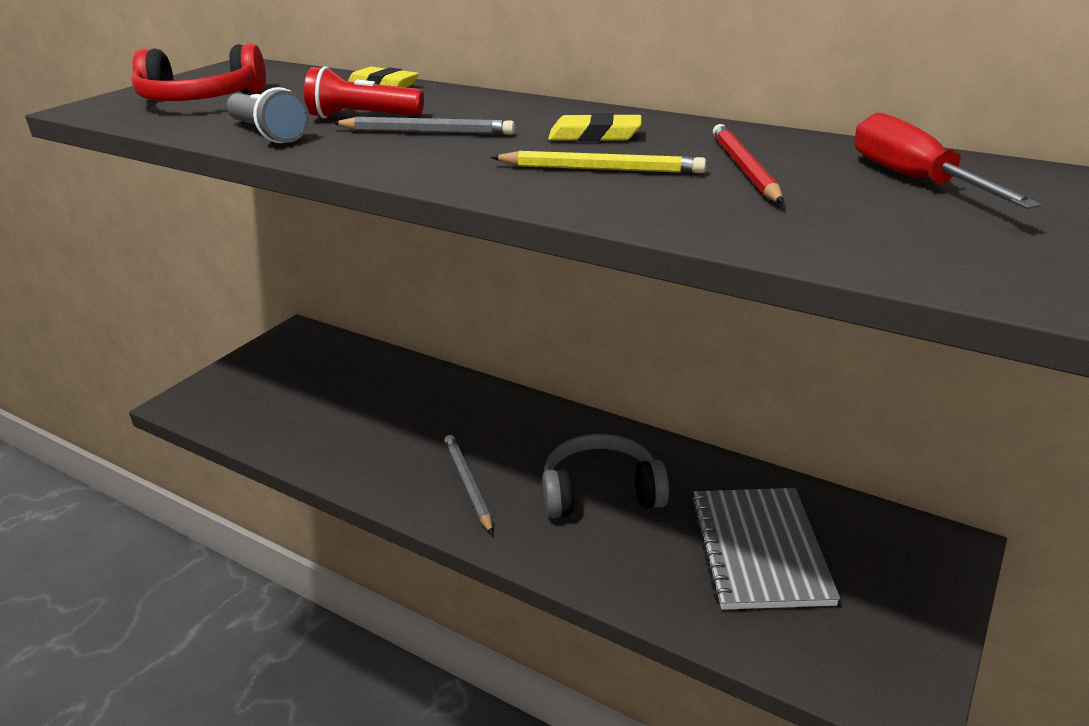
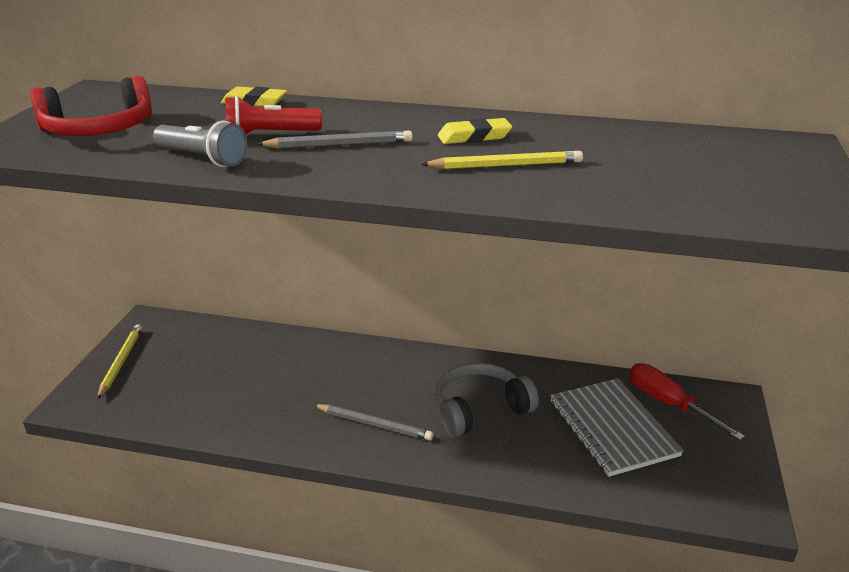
camera: 20 degrees left, 0 degrees up
(248, 369) = (121, 362): none -> yellow pencil
(468, 485) = (374, 424): grey pencil -> grey pencil turned 150 degrees clockwise
(744, 168) = (604, 155): red pencil -> none
(913, 179) = (717, 153): red screwdriver -> red screwdriver (668, 404)

